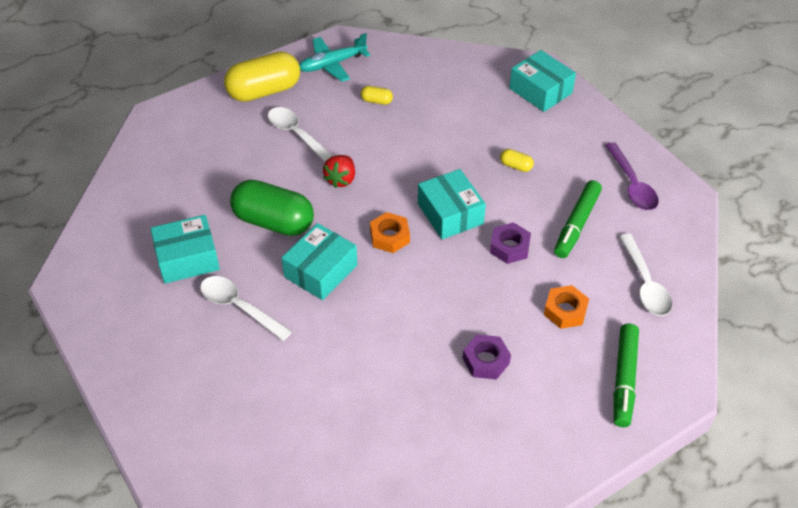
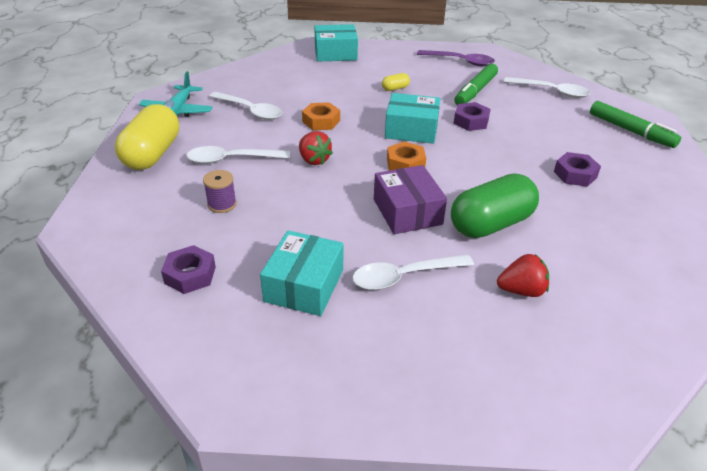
camera: 55 degrees left, 10 degrees down
(154, 197) = (190, 275): none -> purple nut
(238, 165) = (222, 204): none -> purple spool
(274, 222) = (319, 213): green capsule -> green capsule (491, 224)
(278, 383) = (521, 290): none -> red strawberry
(321, 271) = (407, 212): turquoise box -> purple box
(376, 101) = (250, 111): yellow capsule -> white spoon
(565, 311) = (552, 126): orange nut -> orange nut (321, 121)
(576, 224) = (475, 91): green marker -> green marker turned 60 degrees clockwise

